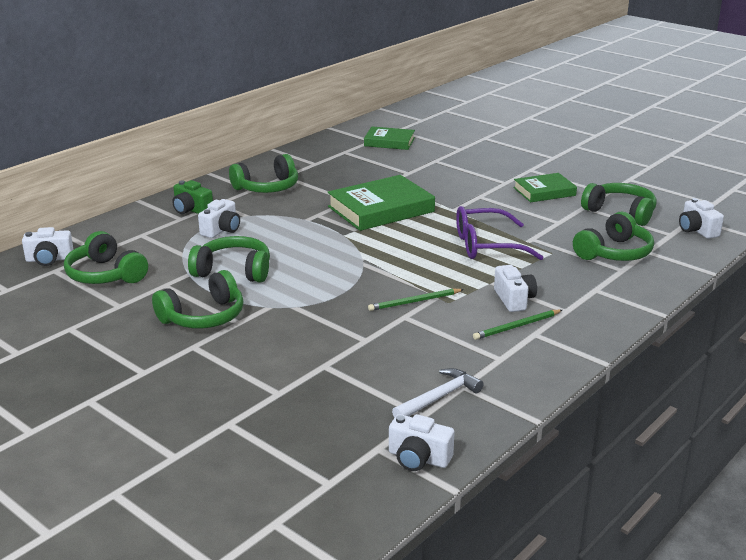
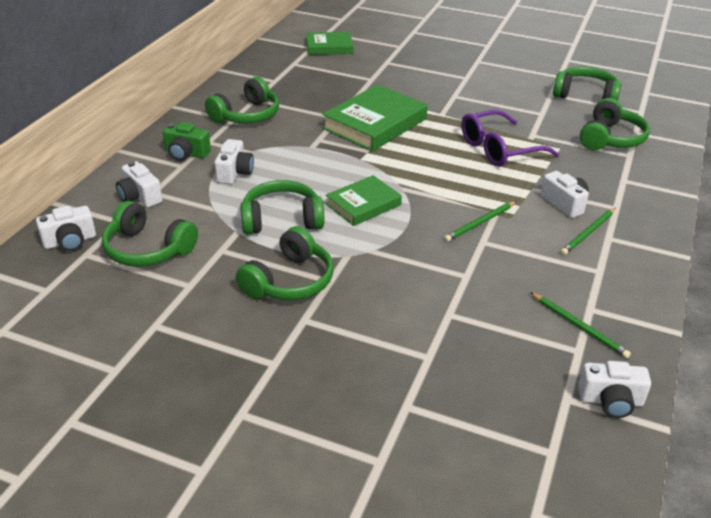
camera: 20 degrees left, 10 degrees up
(439, 397) = (579, 327): white hammer -> green pencil
(544, 191) = (506, 83): green book -> green book (363, 204)
(697, 230) = (658, 104): white camera -> white camera (139, 197)

